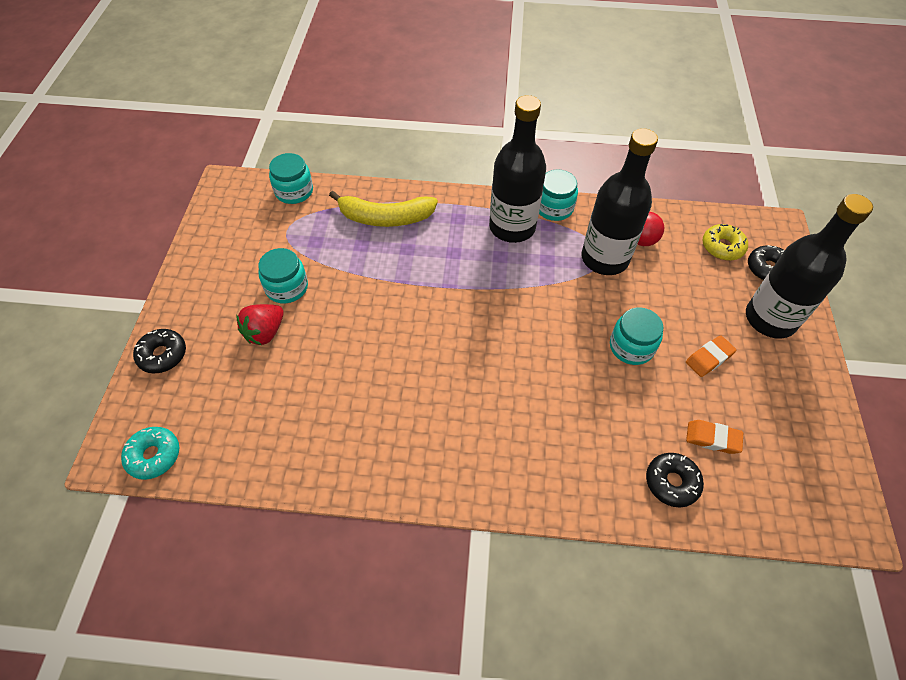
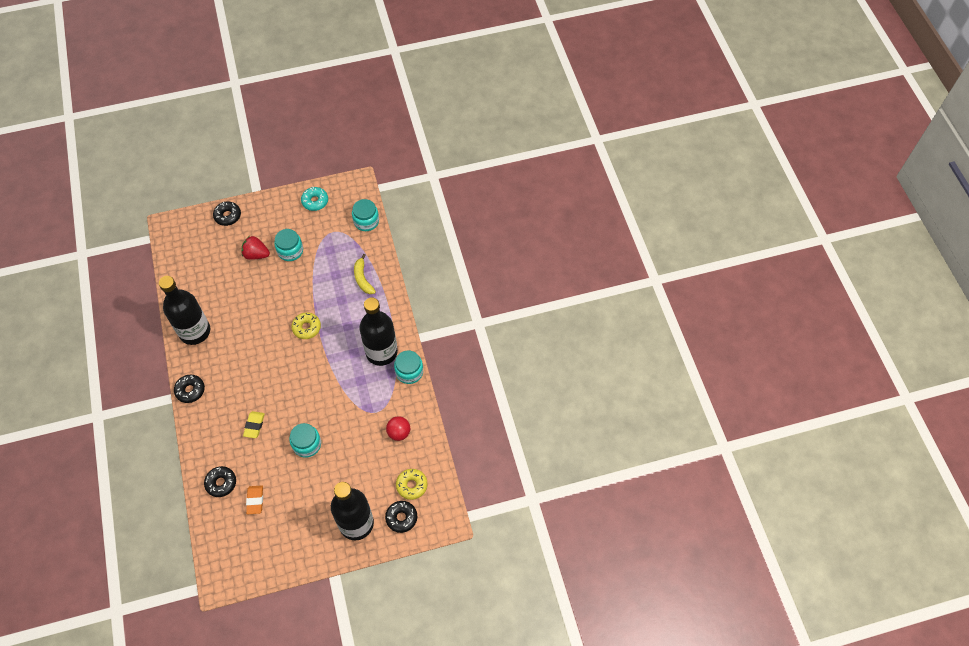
camera: 70 degrees right, 5 degrees up
(154, 456) = (171, 242): turquoise donut -> turquoise donut (315, 201)
(385, 218) = (363, 278): yellow banana -> yellow banana, size x0.65
(434, 300) = (306, 328): none -> yellow donut
(479, 492) = (190, 390): none -> black donut
(579, 409) = (254, 425): none -> yellow eraser
(604, 258) = (374, 413): black bottle -> black bottle (195, 331)
(709, 358) = (312, 490): orange eraser -> none

